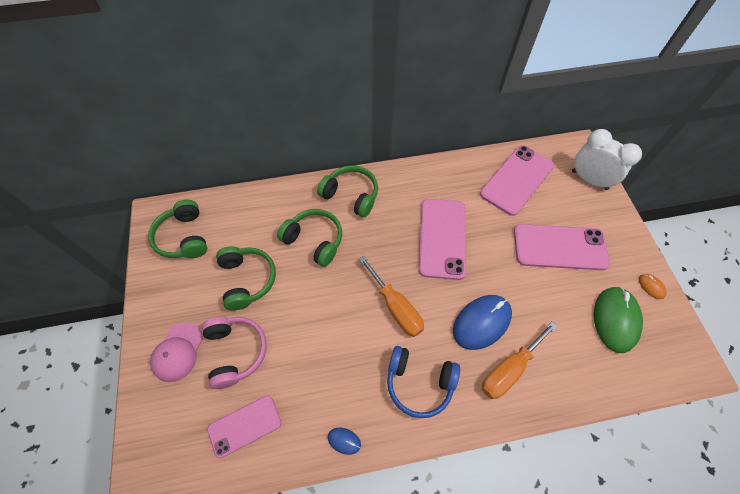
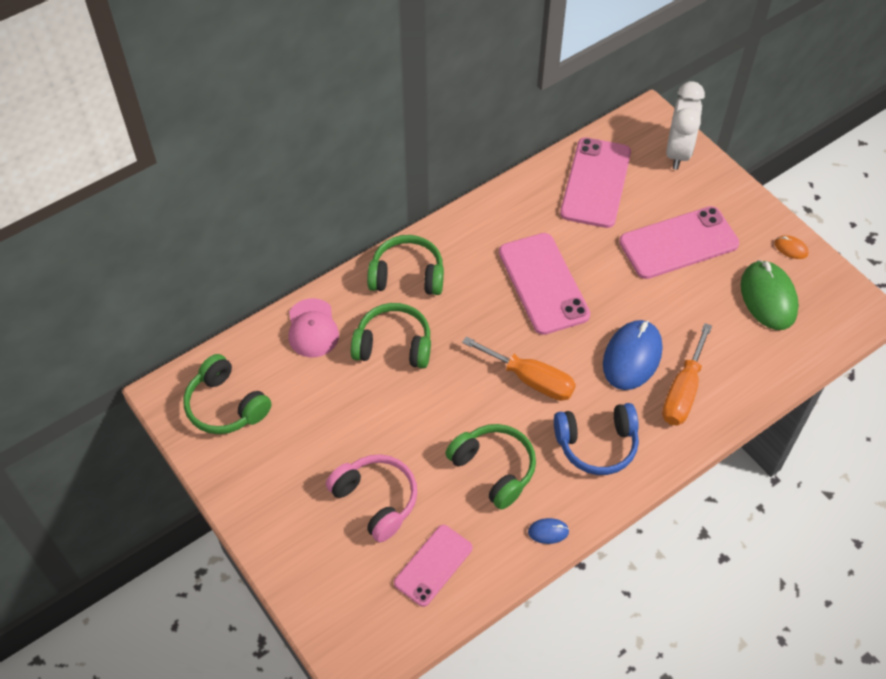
camera: 25 degrees left, 5 degrees down
(177, 352) = (307, 529): pink cap -> pink cap (312, 328)
(247, 280) = (339, 421): green headphones -> green headphones (494, 469)
(589, 180) = (678, 152): white clock -> white clock turned 90 degrees clockwise

